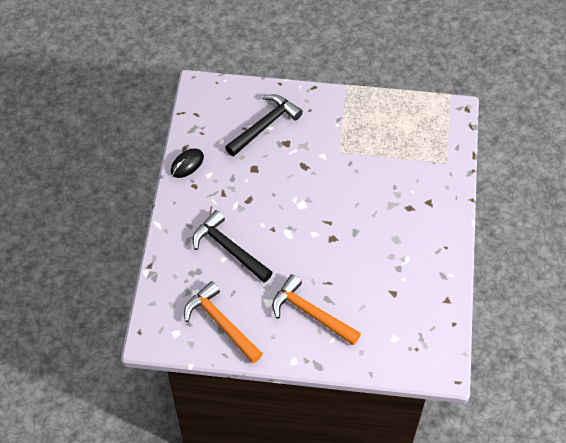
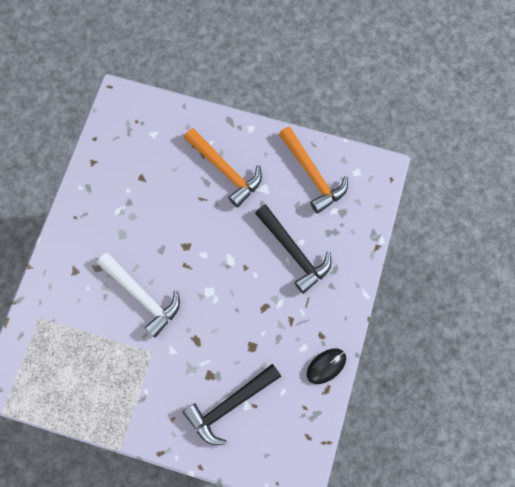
camera: 170 degrees left, 15 degrees up
(361, 192) = (142, 296): none -> white hammer

